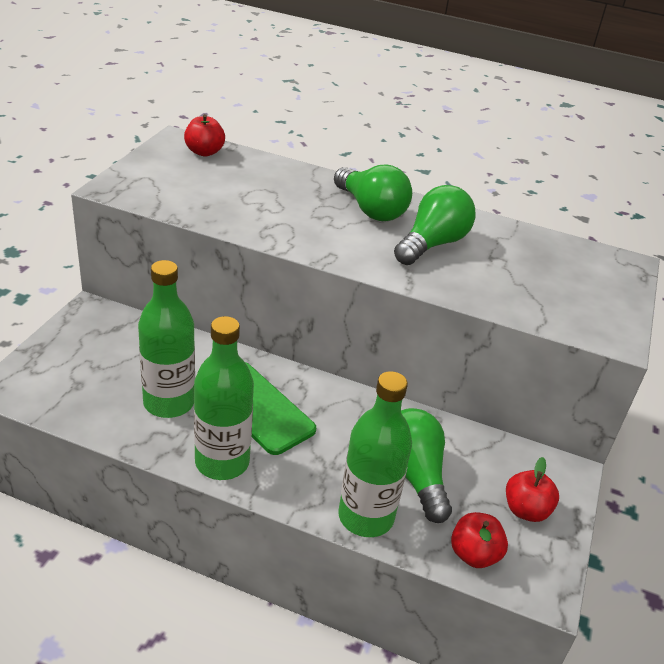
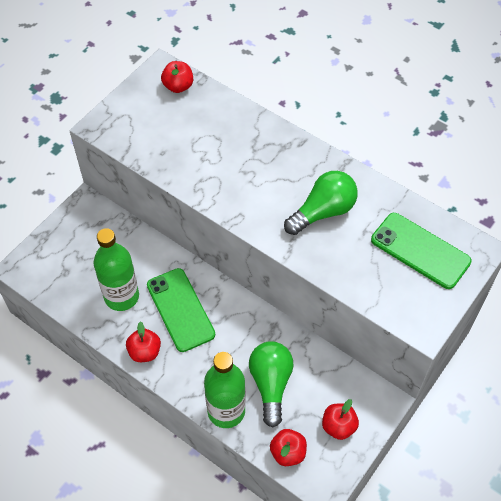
camera: 20 degrees right, 20 degrees up
(222, 462) = (145, 352): green bottle -> red apple
(371, 210) = (289, 167): green light bulb -> none
(565, 269) = (420, 251): none -> green phone

